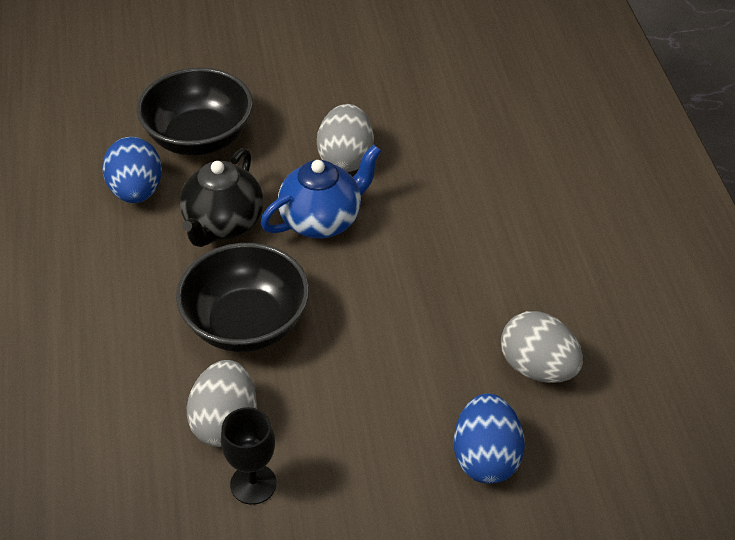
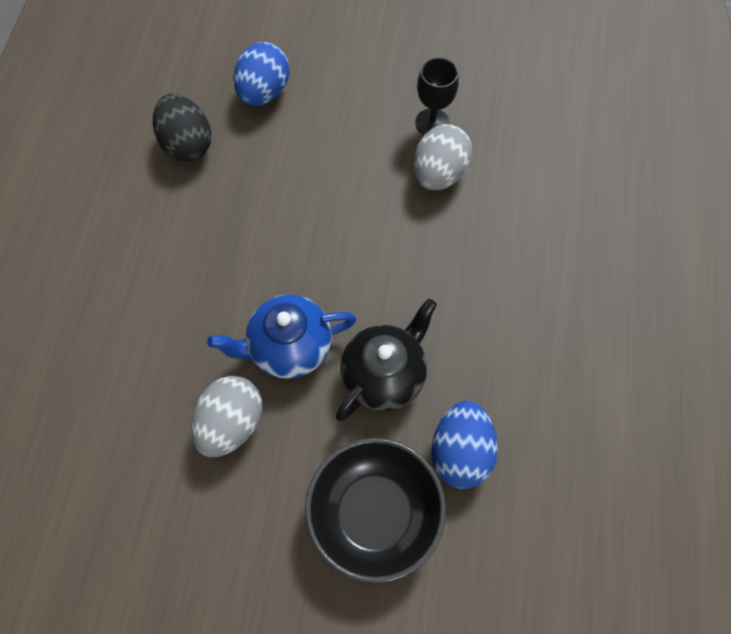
camera: 160 degrees left, 20 degrees up
(246, 324) = (396, 255): black bowl -> none
(538, 368) = (187, 144): grey egg -> black egg

